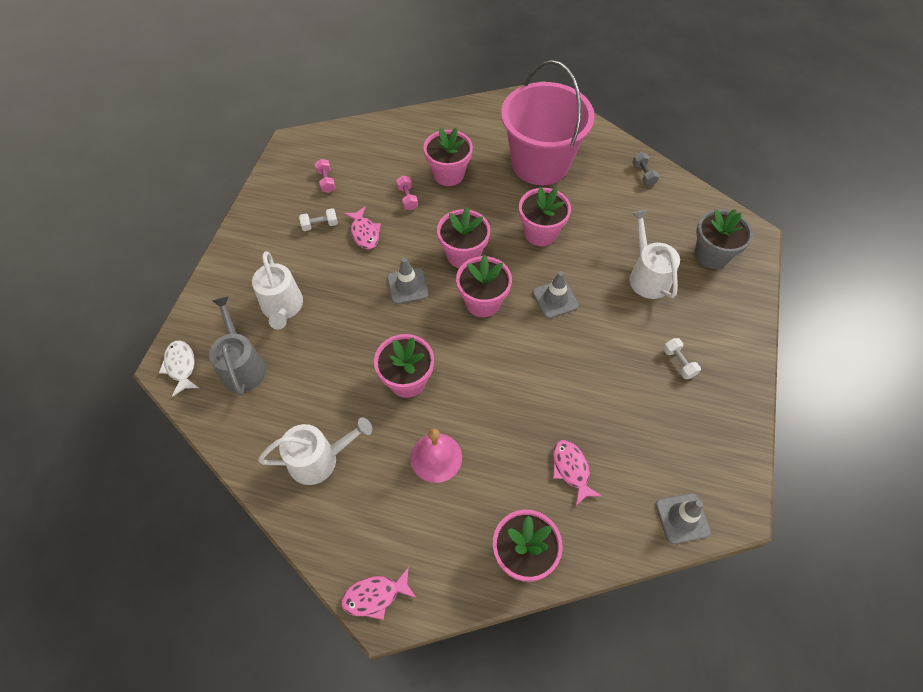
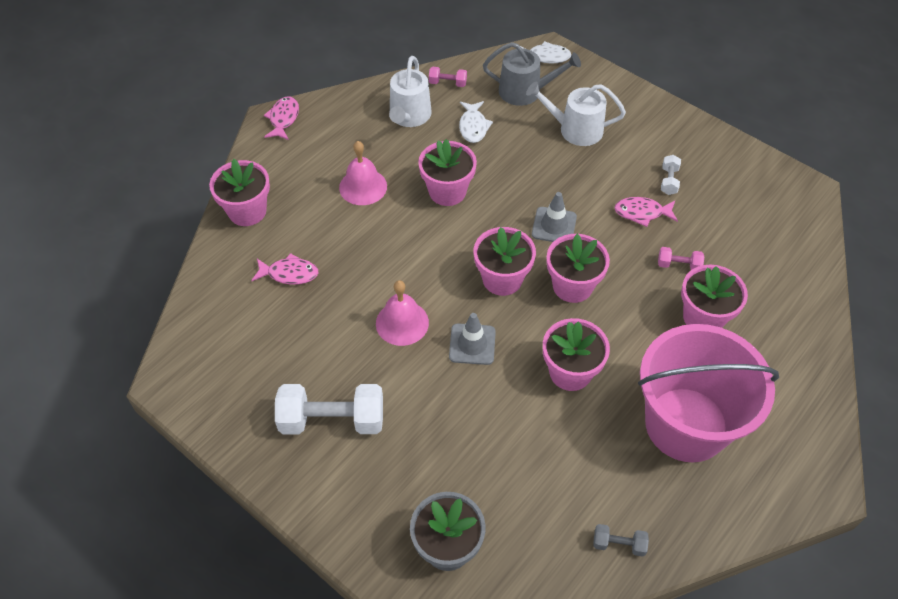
camera: 115 degrees right, 5 degrees down
(311, 392) = (473, 126): none -> white fish
(326, 181) = (733, 202): pink dumbbell -> pink dumbbell (447, 83)
(565, 354) = (402, 323): none -> pink bell
(647, 276) = (454, 452): white watering can -> none
(678, 363) = (332, 420): white dumbbell -> white dumbbell, size x2.15
(682, 518) = (192, 334): grey traffic cone -> none

